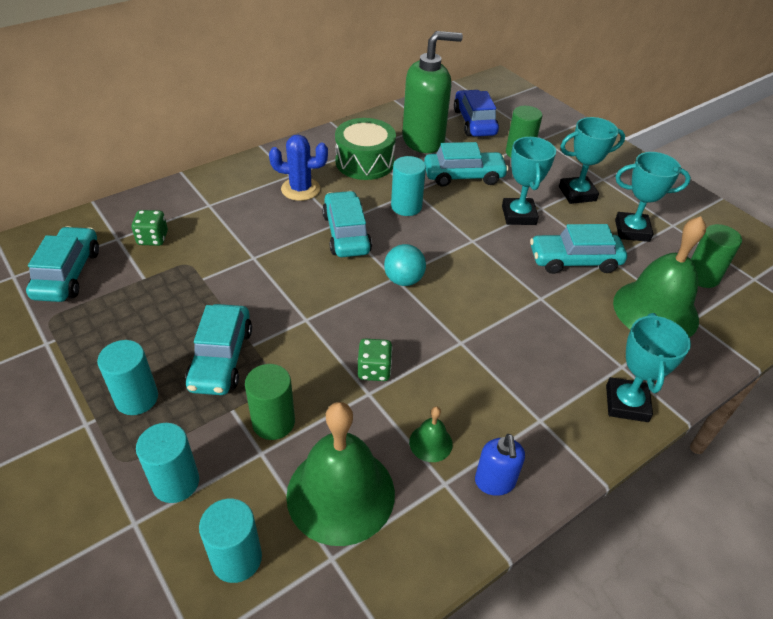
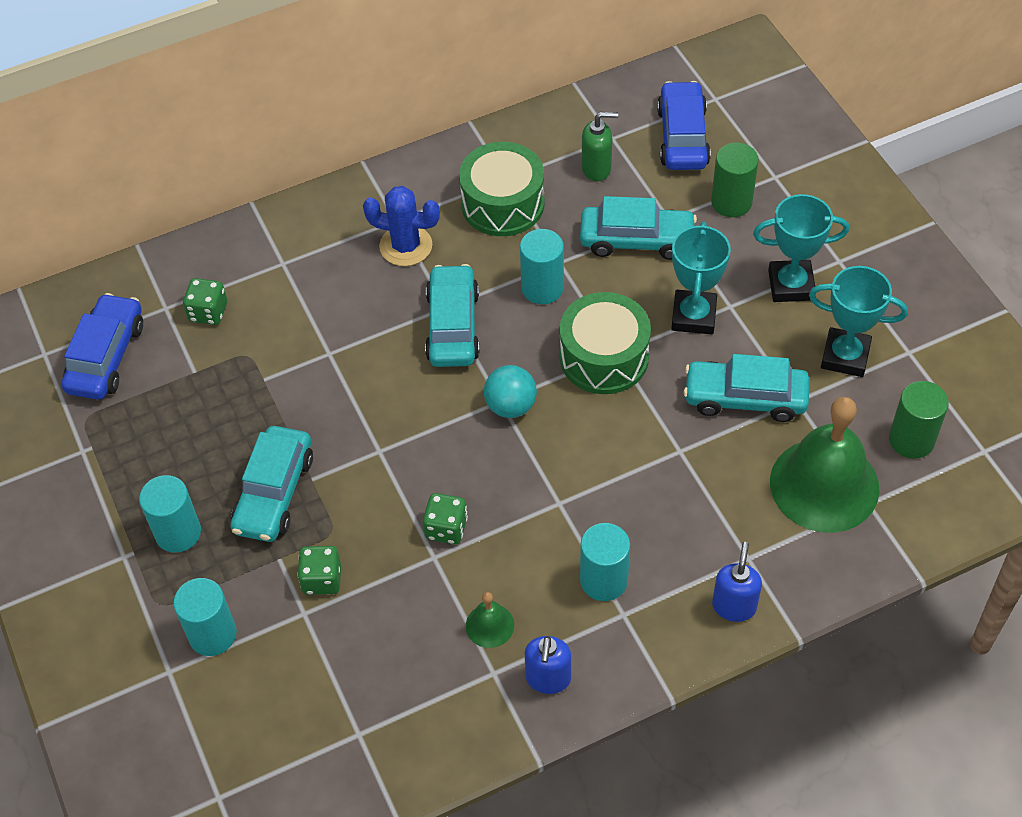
camera: 15 degrees right, 10 degrees up
(68, 273) = (106, 356): turquoise car -> blue car
(237, 558) = (265, 721): turquoise cylinder -> turquoise cylinder (603, 580)
(273, 422) = (322, 579): green cylinder -> green dice
(340, 493) = (380, 669): green bell -> none
(423, 140) = (596, 168): green soap dispenser -> green soap dispenser, size x0.49
(464, 244) = (604, 357): none -> green drum
(626, 403) = (734, 606): turquoise trophy -> blue soap dispenser

